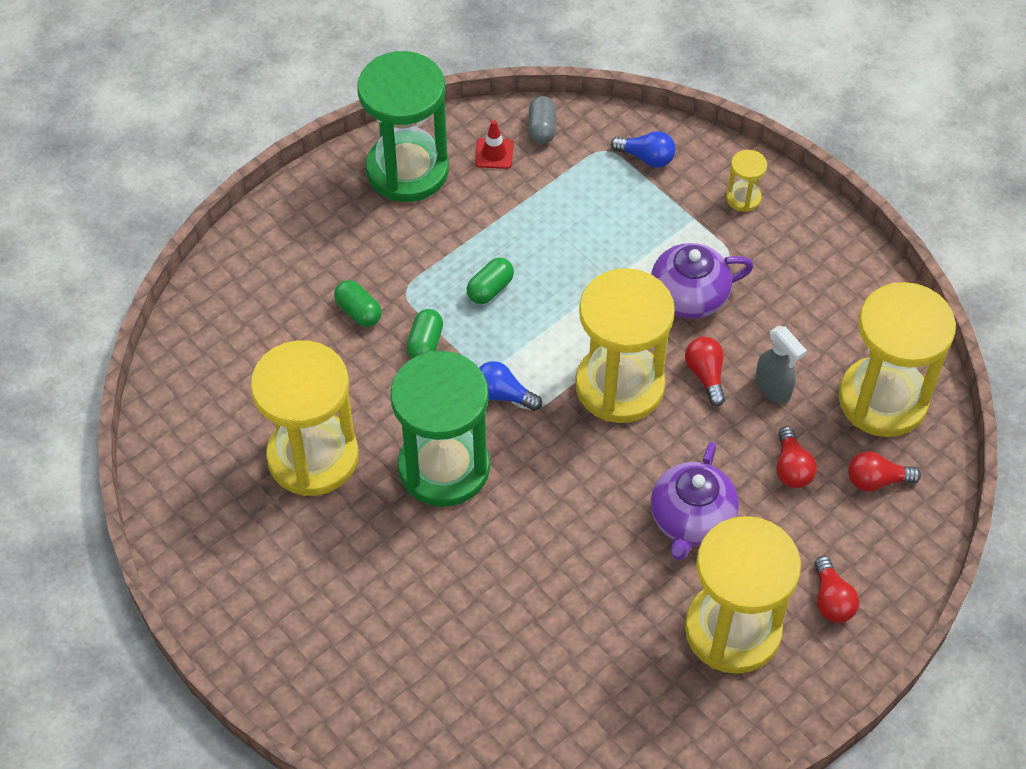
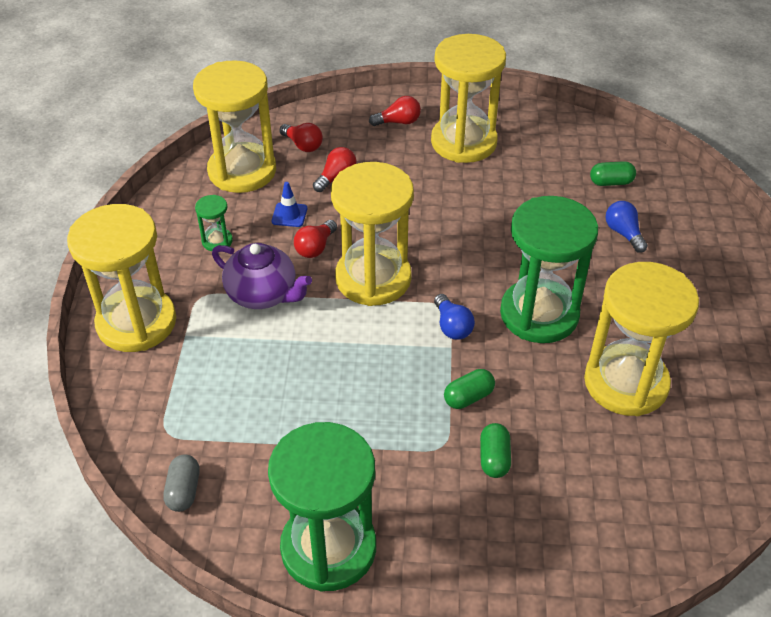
camera: 135 degrees left, 10 degrees down
(490, 289) = (379, 398): green capsule -> green capsule (611, 182)
(494, 153) = (245, 501): red traffic cone -> none
(542, 129) = (184, 491): grey capsule -> grey capsule turned 45 degrees counterclockwise
(646, 157) = (149, 401): blue light bulb -> blue light bulb (623, 233)
(691, 520) = (423, 193): purple teapot -> none
(743, 198) = (136, 323): yellow hourglass -> yellow hourglass, size x2.38
(773, 389) = (289, 215): grey spray bottle -> blue traffic cone
(792, 312) = (217, 241): none -> green hourglass
(831, 600) = (398, 122): red light bulb -> red light bulb turned 45 degrees clockwise

